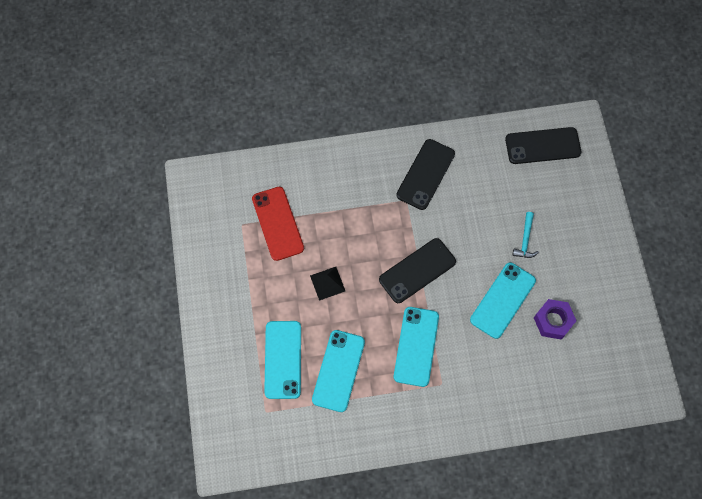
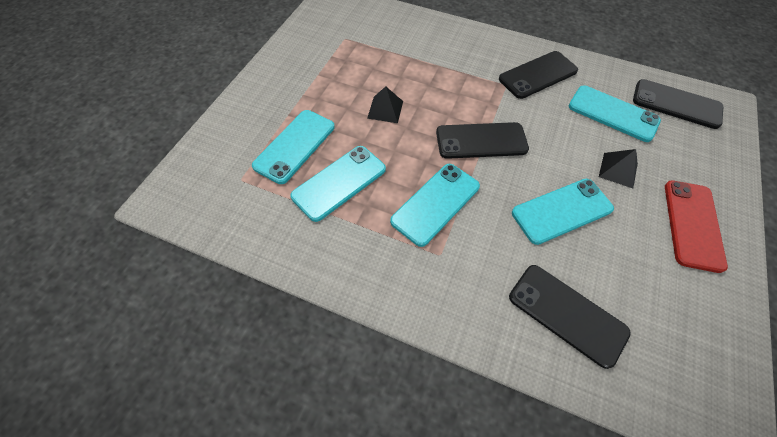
camera: 30 degrees right, 10 degrees down
(277, 223) = (375, 50): red phone -> red phone (692, 224)
(500, 184) = (613, 113): none -> turquoise phone
(525, 240) = (618, 170): turquoise hammer -> black pyramid
(539, 377) = (567, 314): none -> black phone
(553, 321) = (615, 262): purple nut -> none

